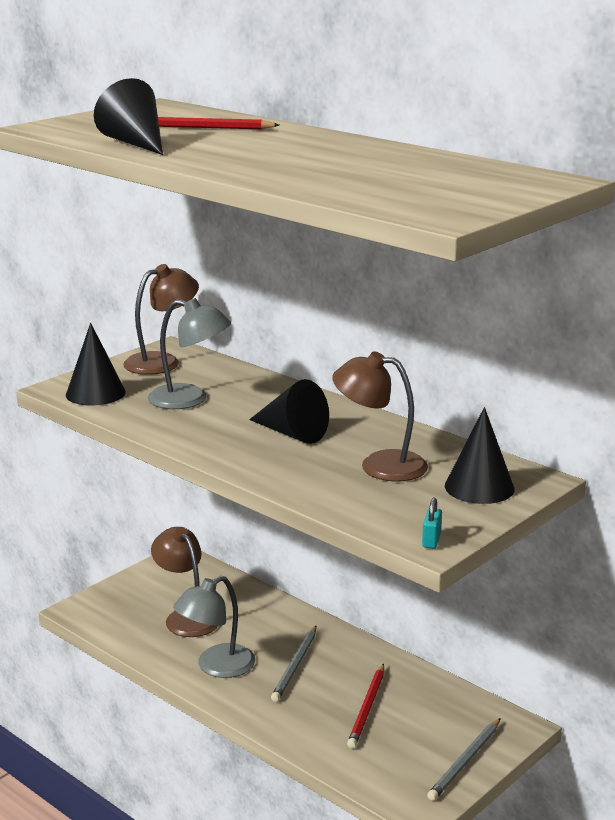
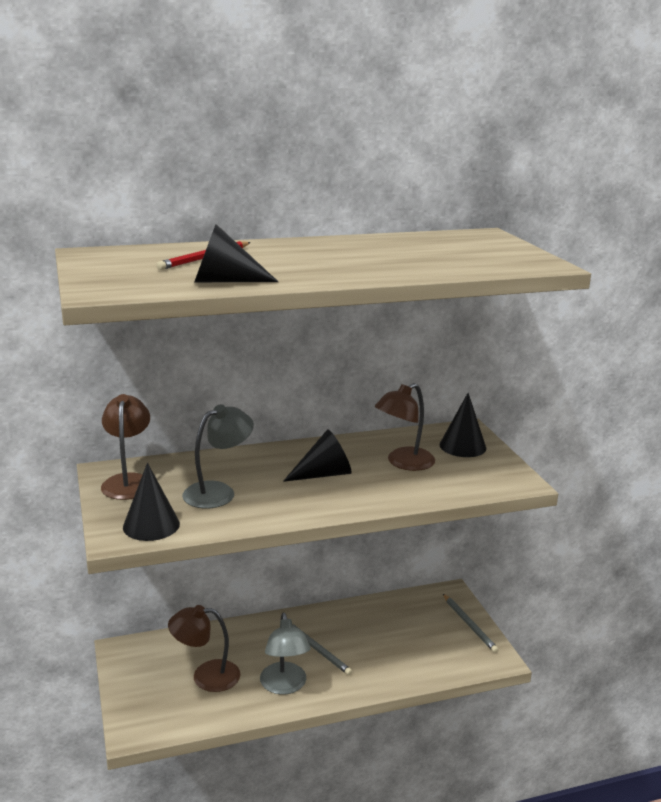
camera: 60 degrees left, 0 degrees up
(367, 708) = (389, 639): red pencil -> none
(431, 540) = (518, 481): turquoise padlock -> none

